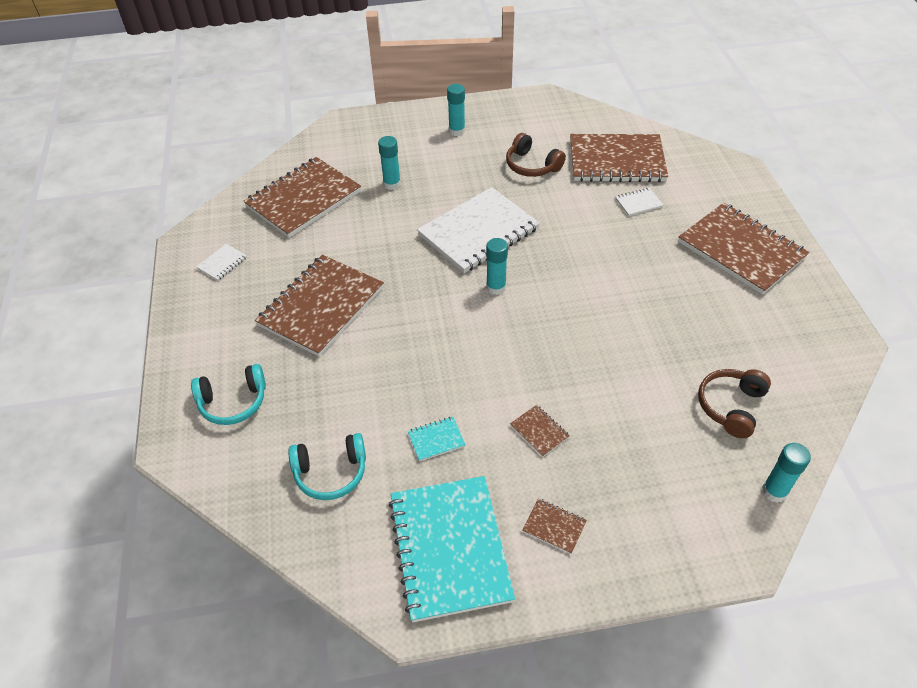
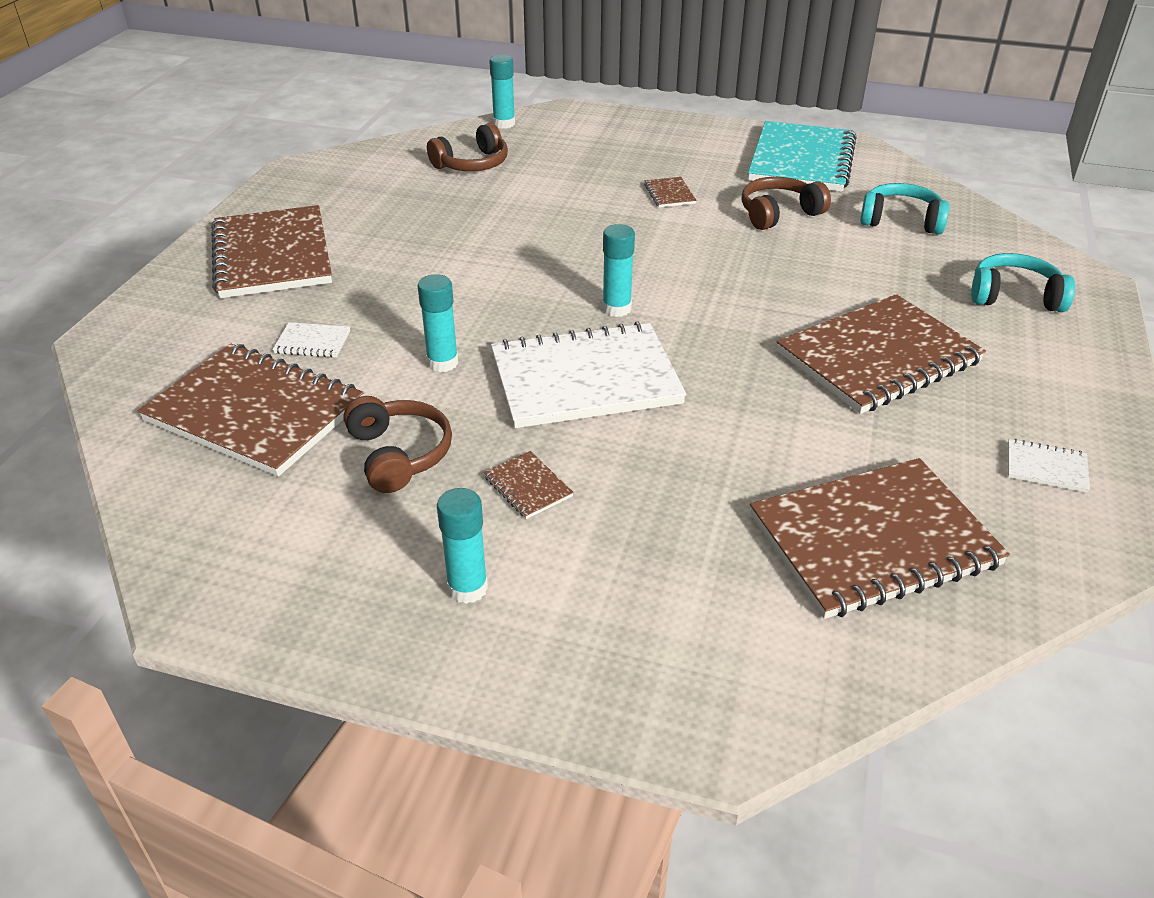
camera: 155 degrees left, 10 degrees down
(222, 263) = (1046, 468): white notebook -> white notebook turned 45 degrees clockwise
(392, 184) = (680, 510): turquoise glue stick -> turquoise glue stick (442, 363)
(436, 439) = (779, 214): turquoise notebook -> brown headphones
(554, 527) = (703, 150): brown notebook -> brown notebook (528, 487)

